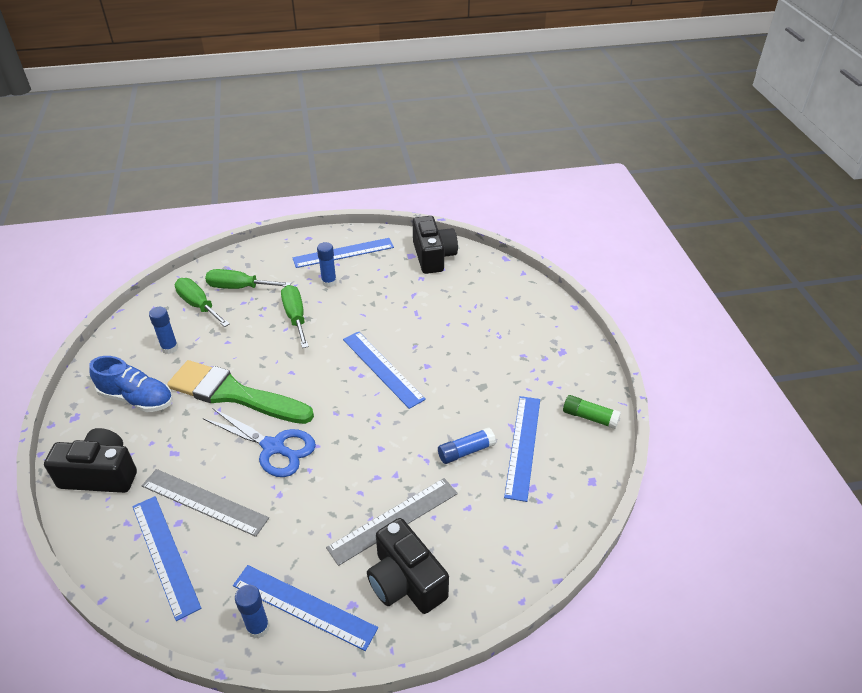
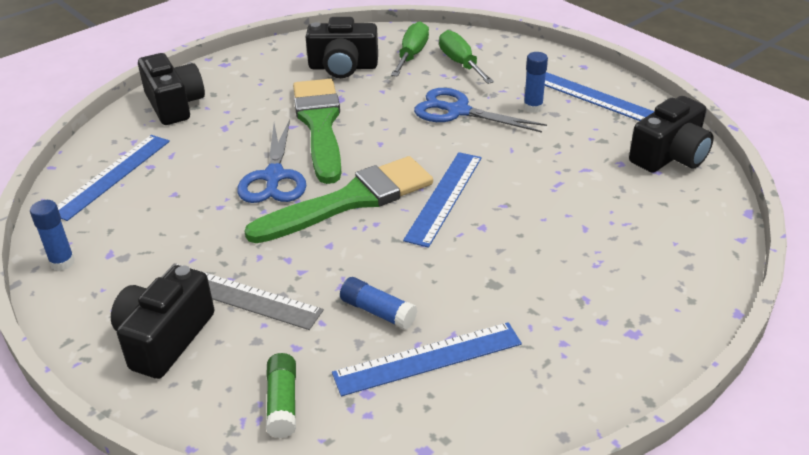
camera: 60 degrees right, 5 degrees down
(137, 398) = (269, 81): blue shoe -> none
(169, 348) = (343, 67): blue glue stick -> black camera
(204, 502) = (181, 169): grey ruler -> none
(295, 317) = (458, 111): green screwdriver -> blue scissors
(304, 606) = (99, 280): blue ruler -> none
(342, 416) = (350, 200): none -> green brush
(589, 417) = (537, 407): green glue stick -> green glue stick (282, 403)

